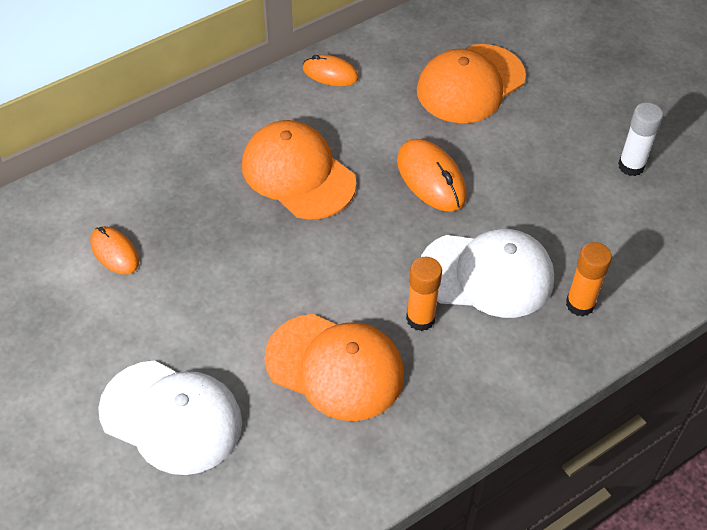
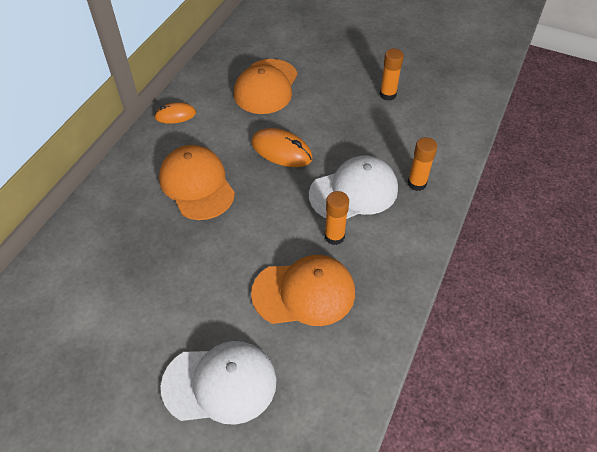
camera: 30 degrees left, 0 degrees up
(114, 252) = (104, 293): orange mouse -> none
(298, 174) = (197, 184): orange cap -> orange cap turned 45 degrees clockwise
(631, 166) = (387, 94): white glue stick -> orange glue stick

